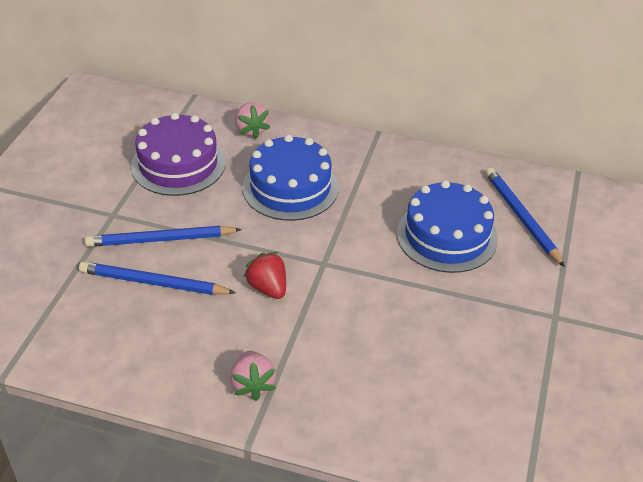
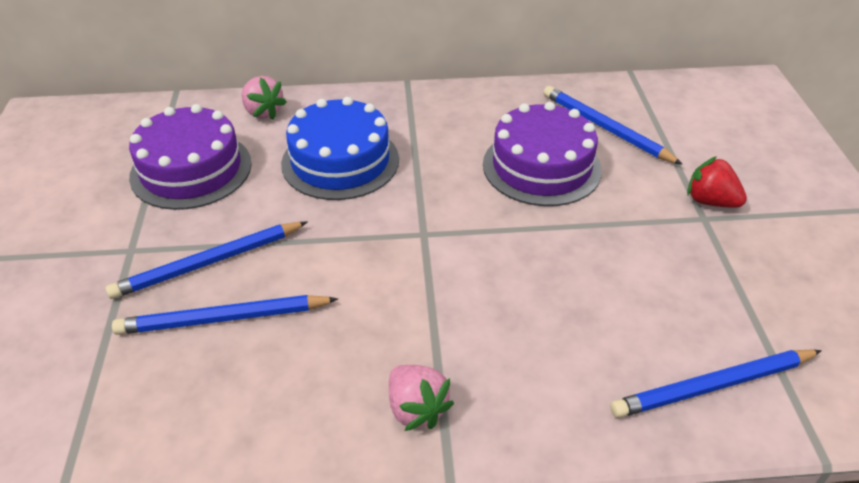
camera: 20 degrees left, 0 degrees up
(268, 288) = (373, 281): red strawberry -> red strawberry (710, 201)
(446, 236) = (541, 167): blue cake -> purple cake
(474, 440) = (713, 385): none -> blue pencil

